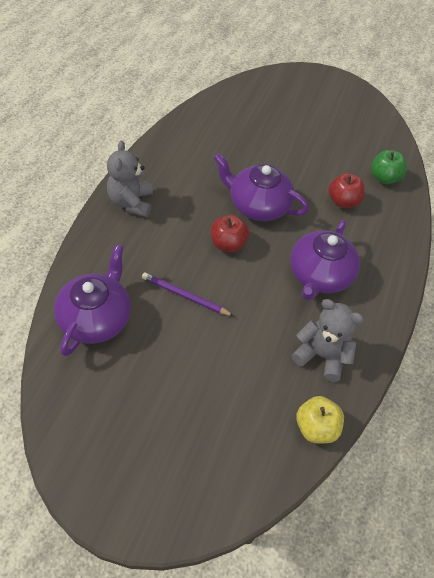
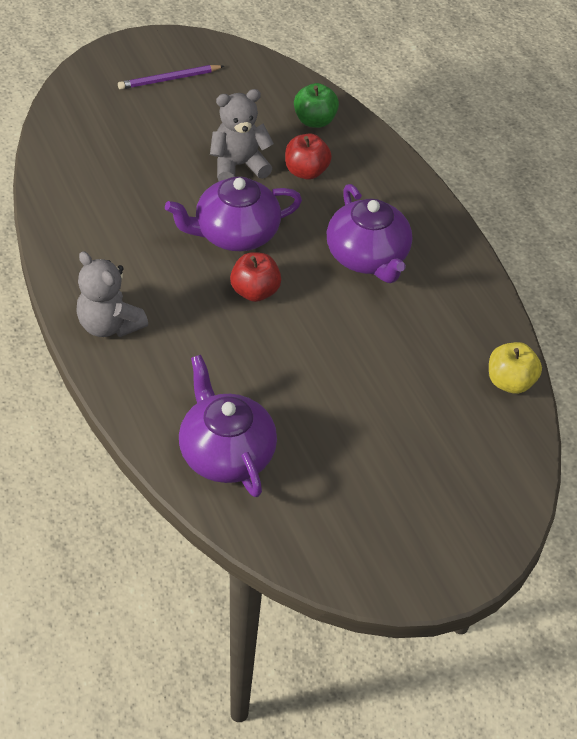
camera: 45 degrees left, 5 degrees down
(185, 296) = (278, 368): purple pencil -> purple pencil (169, 79)
(321, 355) = (449, 323): grey teddy bear -> grey teddy bear (238, 165)

